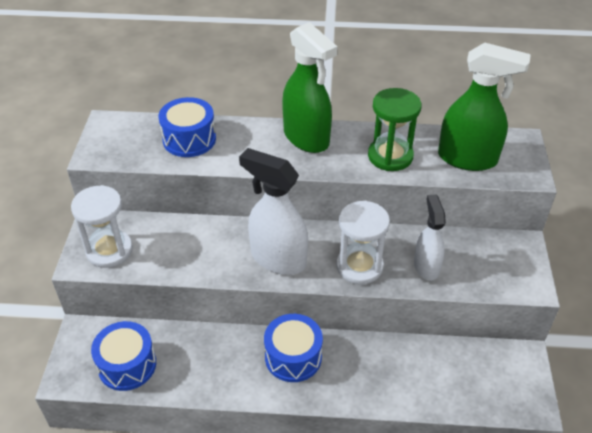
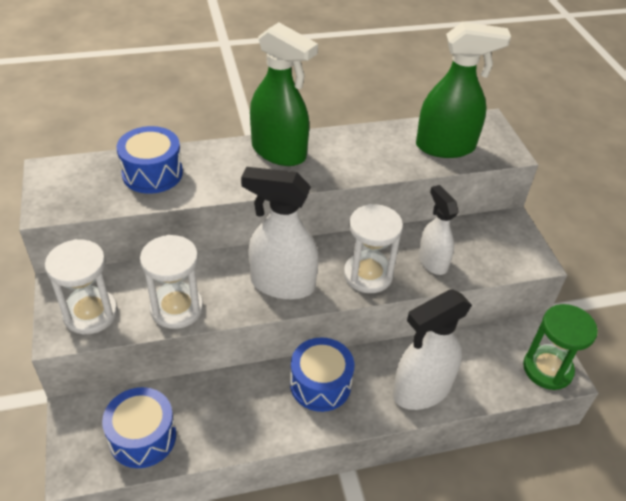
camera: 20 degrees left, 0 degrees up
(180, 261) = (177, 308): none -> white hourglass
(384, 385) = (421, 390): none -> white spray bottle
(390, 156) = (371, 156): green hourglass -> green hourglass (547, 369)

